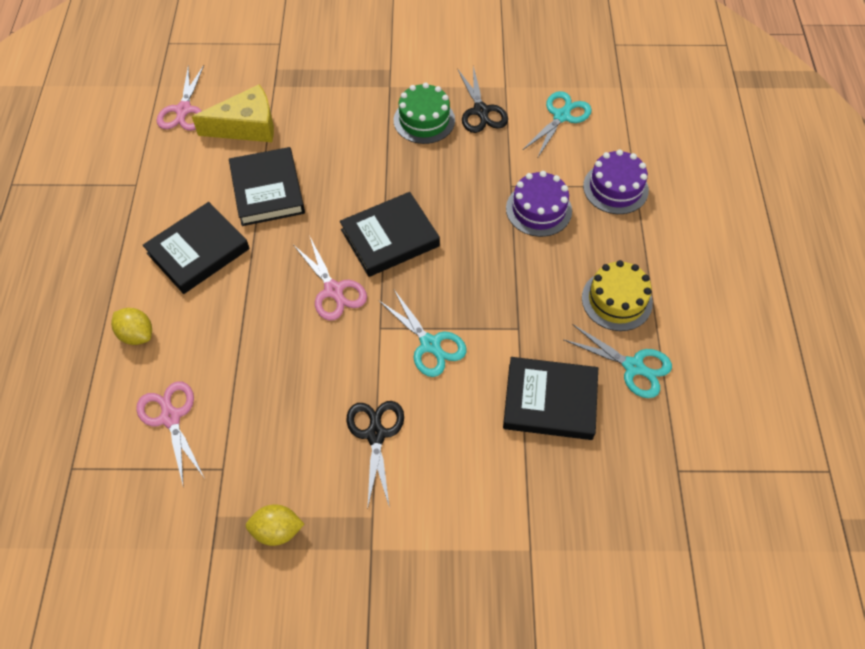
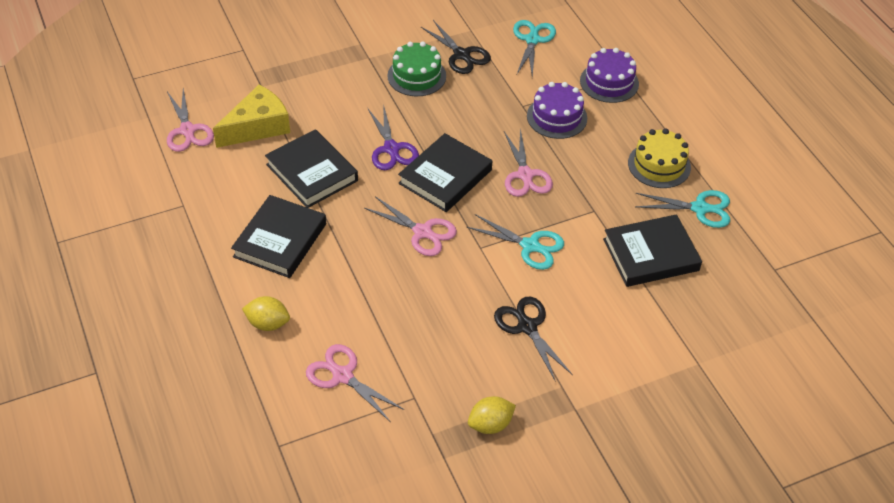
camera: 25 degrees left, 10 degrees down
(355, 190) = (391, 149): none -> purple scissors
(470, 263) = (525, 175): none -> pink scissors

